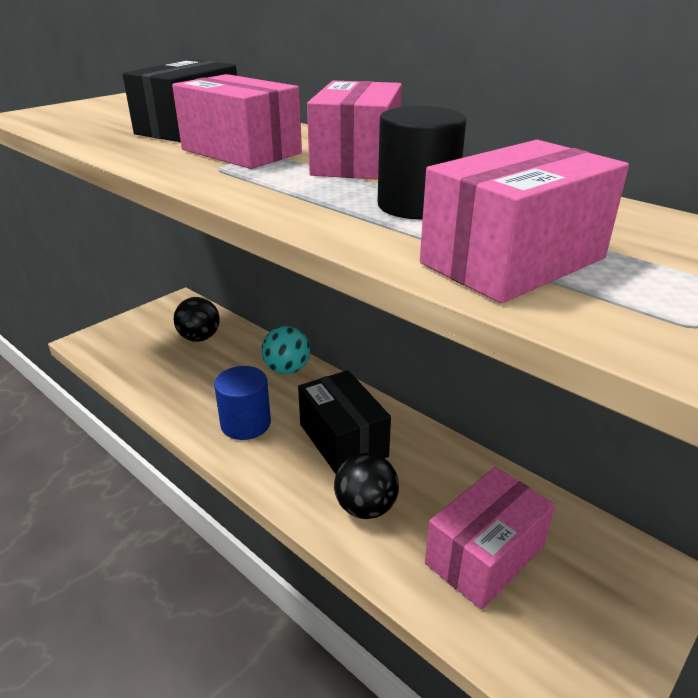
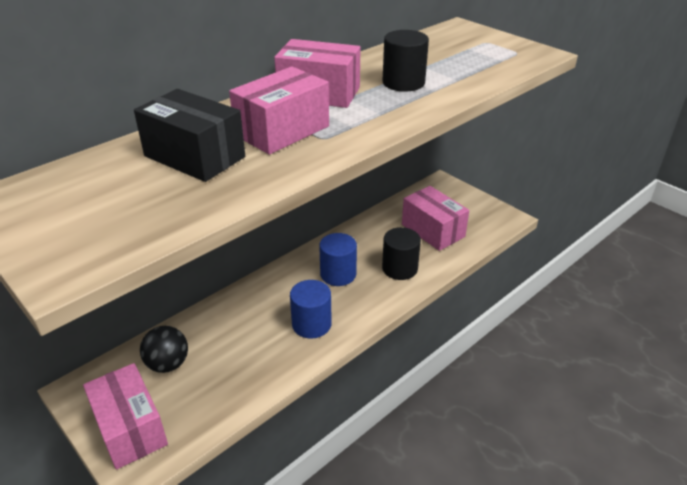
camera: 85 degrees left, 5 degrees up
(287, 369) = (244, 301): turquoise ball -> none
(343, 440) = (338, 274): black box -> blue cylinder
(366, 507) = (399, 268): black ball -> black cylinder
(512, 260) = (470, 71): pink box -> pink box (130, 428)

